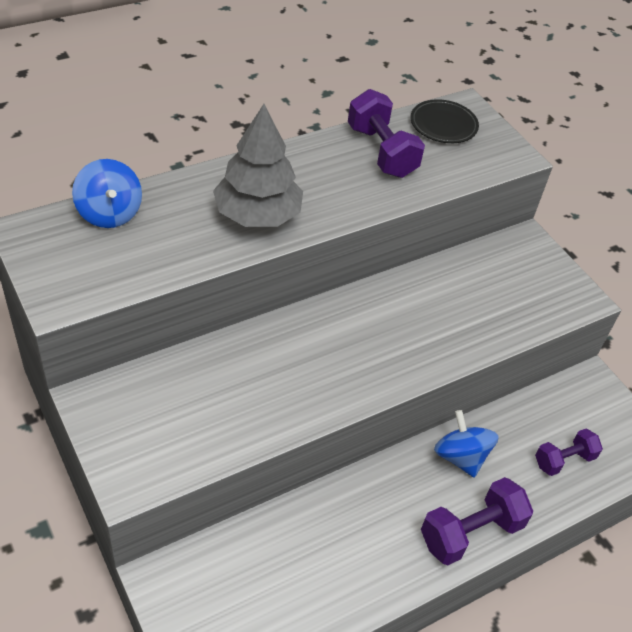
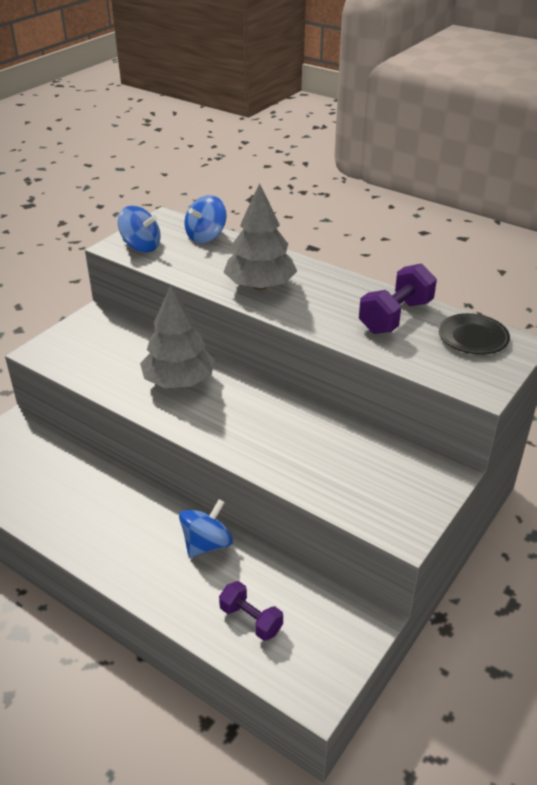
camera: 70 degrees right, 10 degrees down
(81, 278) = (141, 246): none -> blue spinning top
(286, 365) = (179, 381): none -> grey tree
(471, 532) = (133, 572): purple dumbbell -> none

